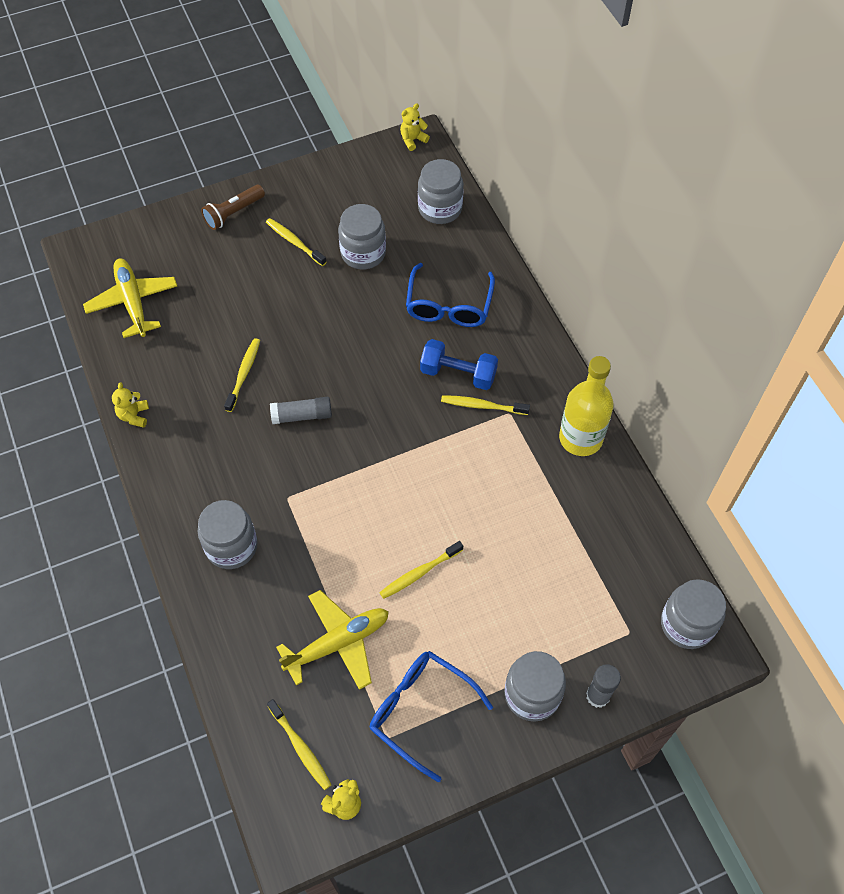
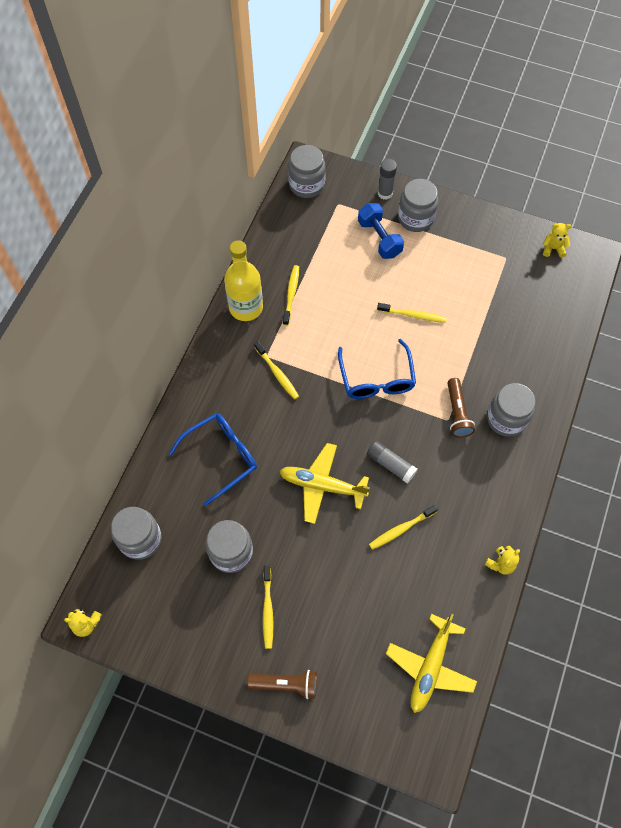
camera: 135 degrees left, 5 degrees up
(284, 511) = (457, 413): none -> brown flashlight
(300, 747) = (554, 287): yellow toothbrush -> yellow toothbrush (291, 294)
(338, 643) = (491, 318): yellow plane -> yellow plane (322, 485)
(420, 711) = (478, 255): blue glasses -> blue glasses (376, 379)
(458, 374) = (268, 406): blue dumbbell -> blue dumbbell (379, 238)

